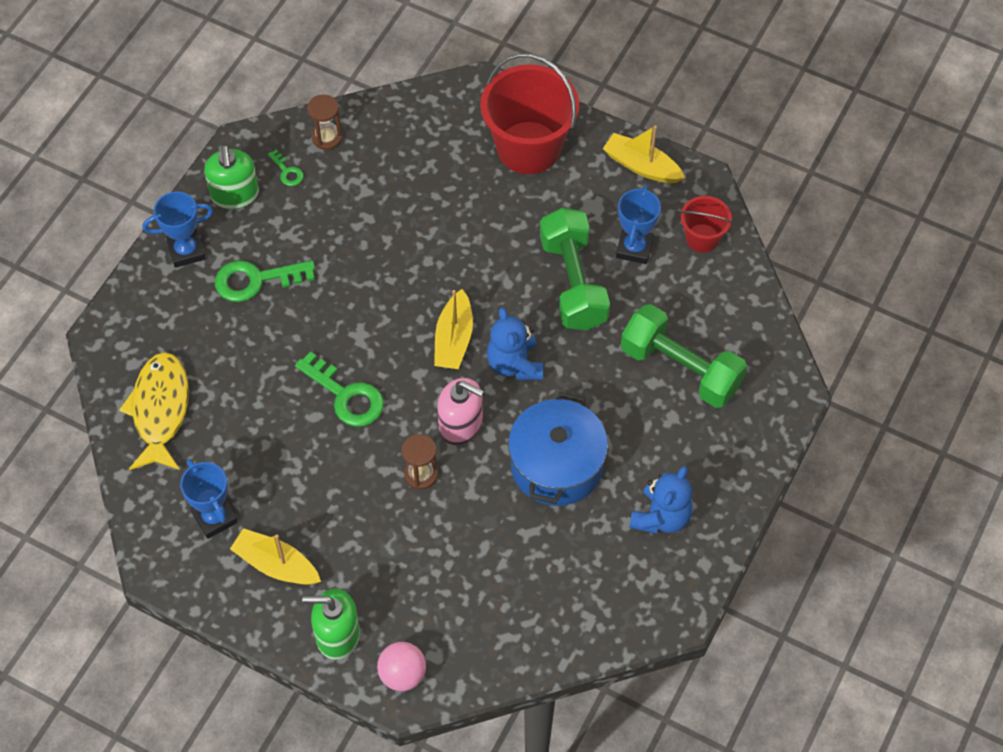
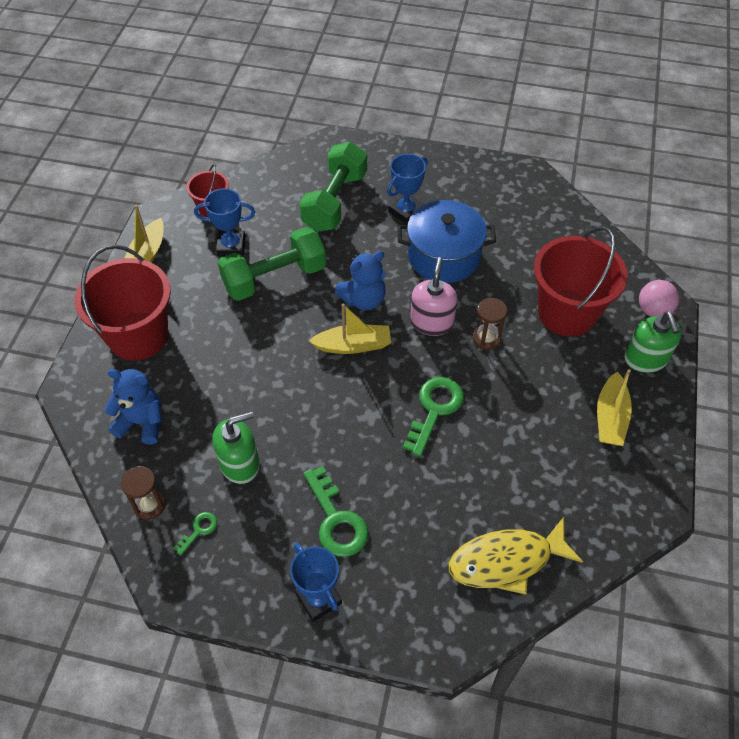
camera: 105 degrees left, 5 degrees down
(214, 517) = (591, 477): blue trophy -> blue trophy (405, 211)
(235, 194) = (237, 573): green soap dispenser -> green soap dispenser (240, 464)
(430, 573) = (567, 313): none -> red bucket
(661, 517) = (460, 192): blue teddy bear -> blue teddy bear (142, 422)

